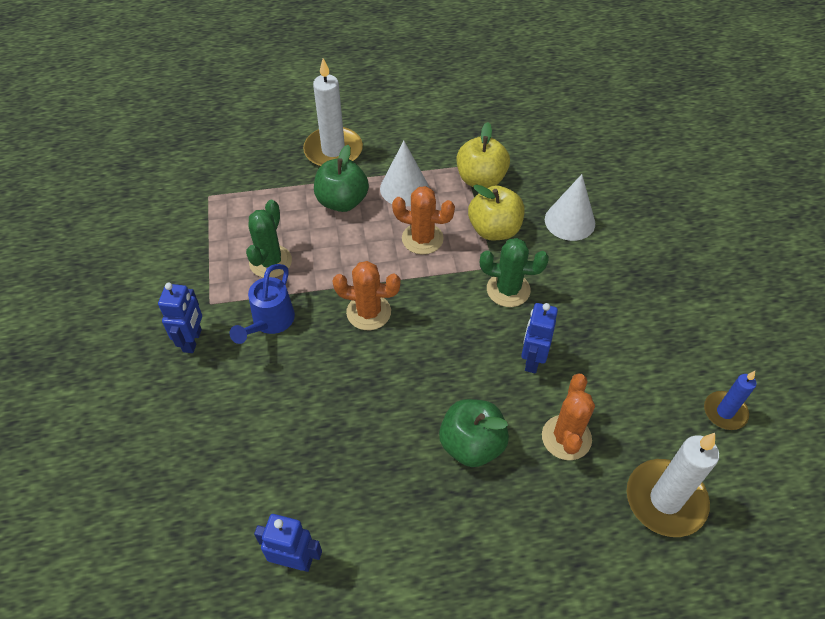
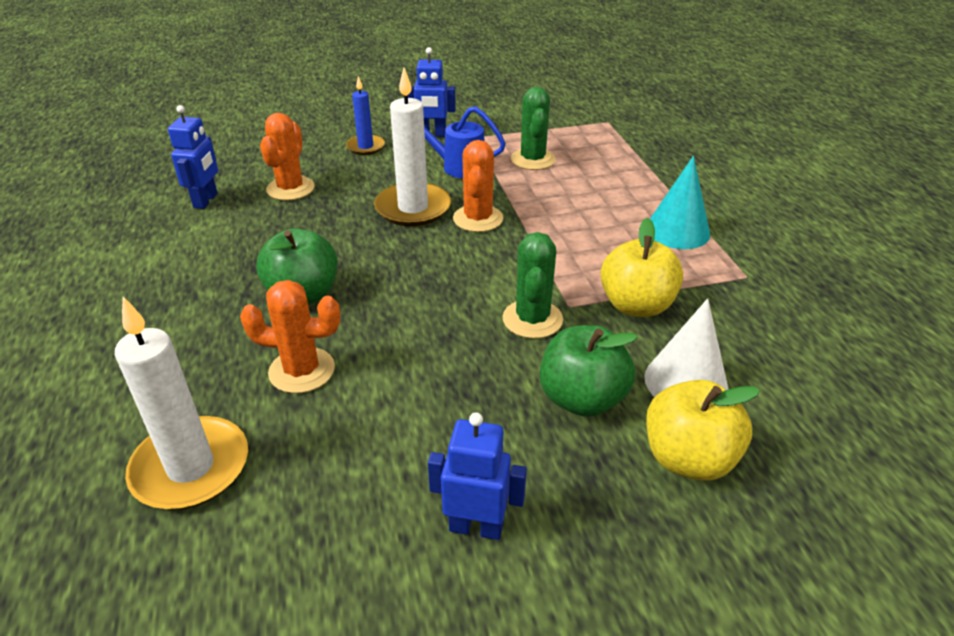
camera: 85 degrees right, 15 degrees down
(270, 262) = (533, 160): green cactus -> green cactus turned 75 degrees clockwise
(333, 151) = (713, 180): white candle -> white candle (413, 208)
(342, 201) = (634, 191): green apple -> green apple (582, 399)
(404, 188) = (677, 231): white cone -> turquoise cone
(422, 239) = (598, 248): orange cactus -> orange cactus (290, 189)
(481, 179) = (728, 291): yellow apple -> yellow apple (688, 458)
(532, 360) = (420, 341): blue robot -> blue robot (476, 527)
(725, 412) = (324, 562): blue candle -> blue candle (365, 147)

